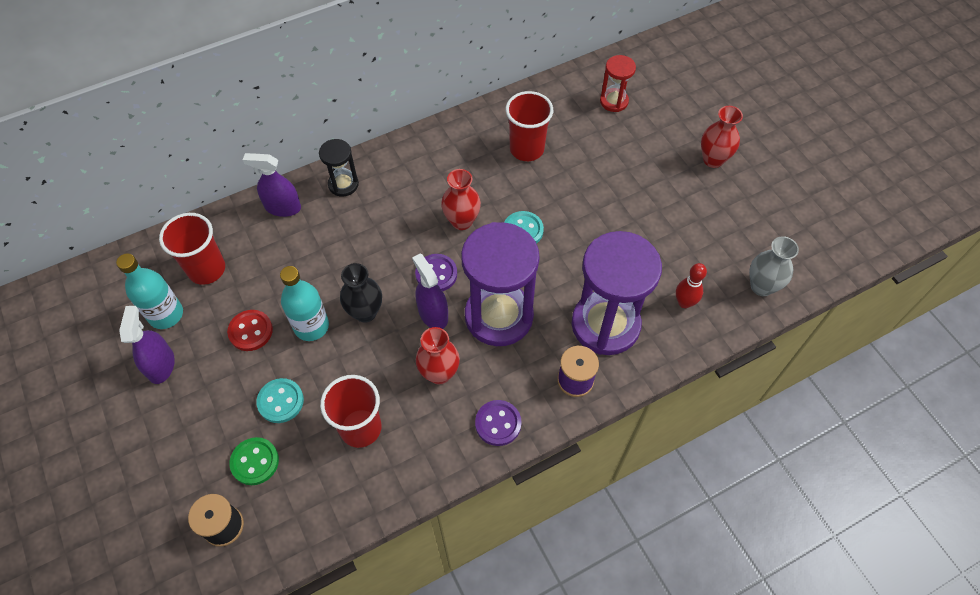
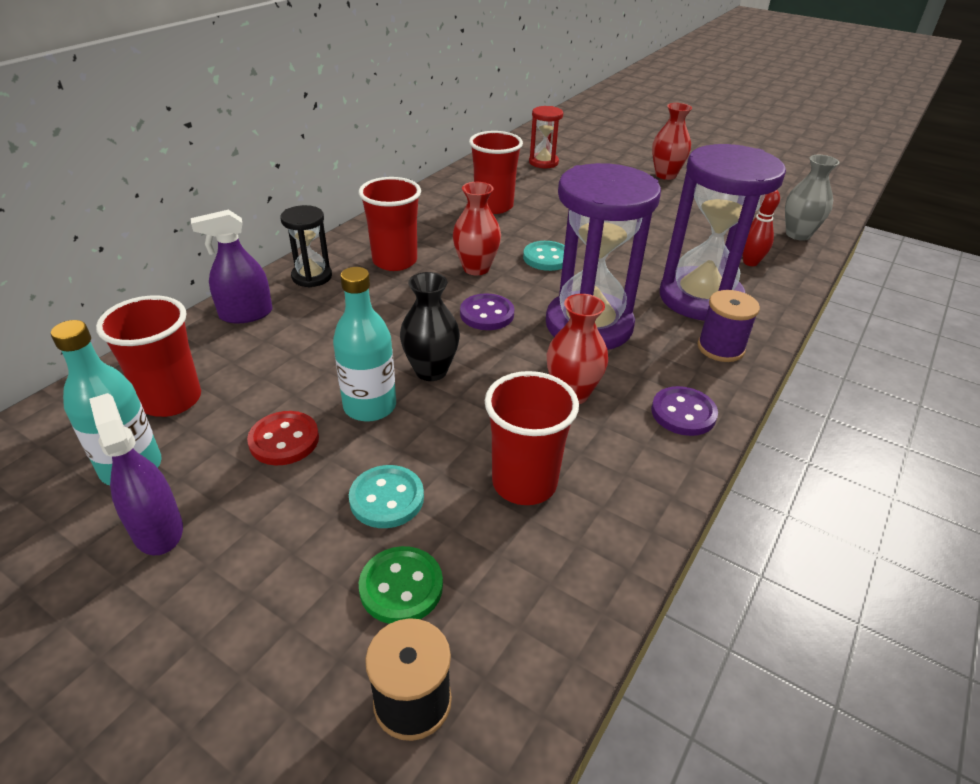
camera: 30 degrees left, 20 degrees down
(409, 189) = (395, 261): none -> red cup
(433, 314) = (514, 346): purple spray bottle -> none

